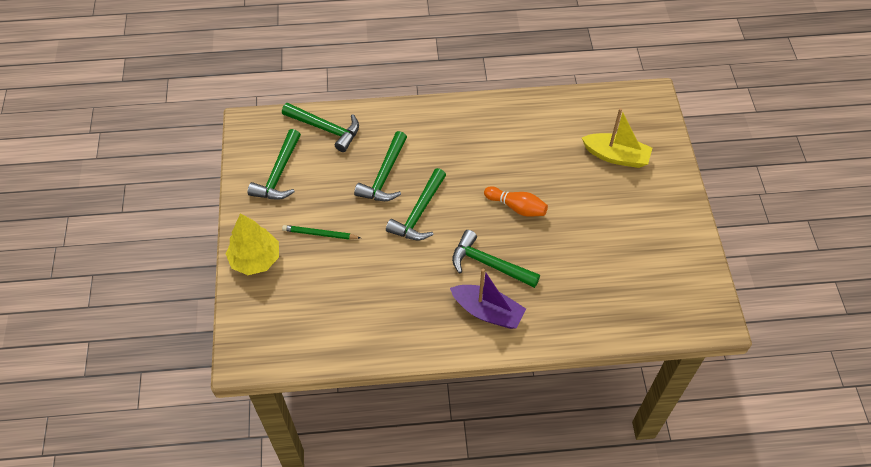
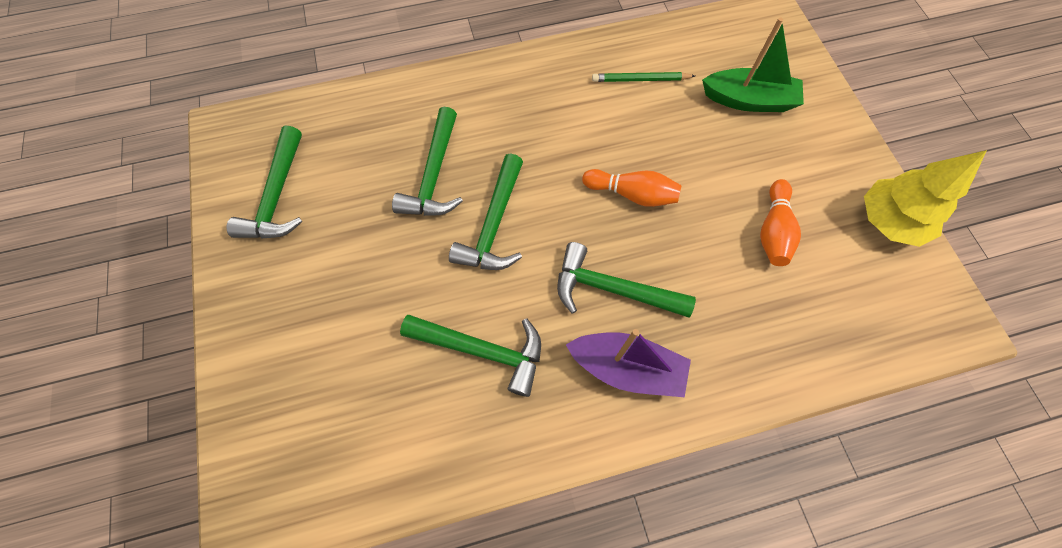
camera: 10 degrees left, 10 degrees up
(255, 259) = (254, 340): yellow tree -> yellow tree (889, 221)
(320, 234) = (350, 282): green pencil -> green pencil (640, 80)
(325, 128) = (338, 119): green hammer -> green hammer (482, 350)
(607, 244) = (773, 231): none -> orange bowling pin
(616, 156) = (748, 100): yellow boat -> green boat

